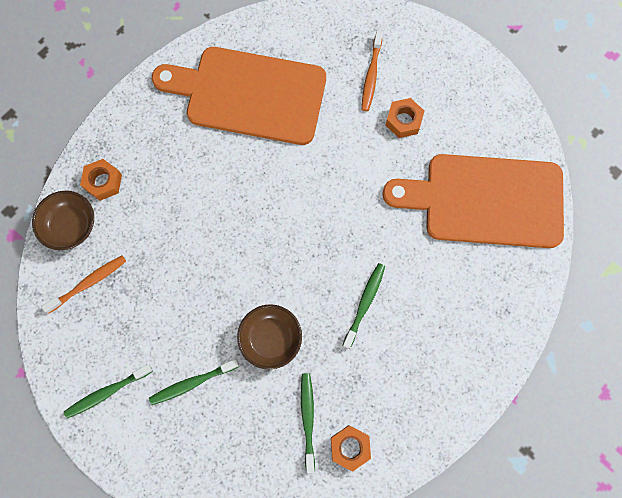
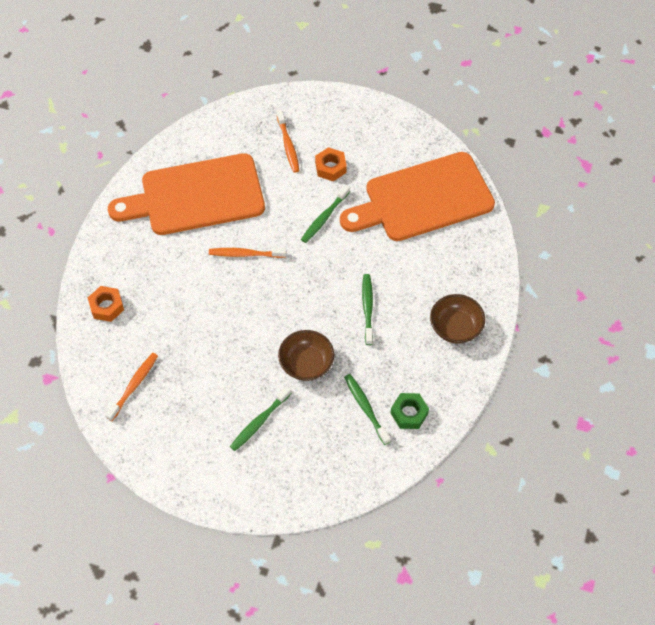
camera: 25 degrees left, 15 degrees down
(71, 226) = (96, 350): brown bowl -> brown bowl (455, 327)
(107, 392) = (192, 458): green toothbrush -> green toothbrush (324, 217)
(268, 184) = (245, 254): none -> orange toothbrush
(350, 447) = (409, 413): orange nut -> green nut

